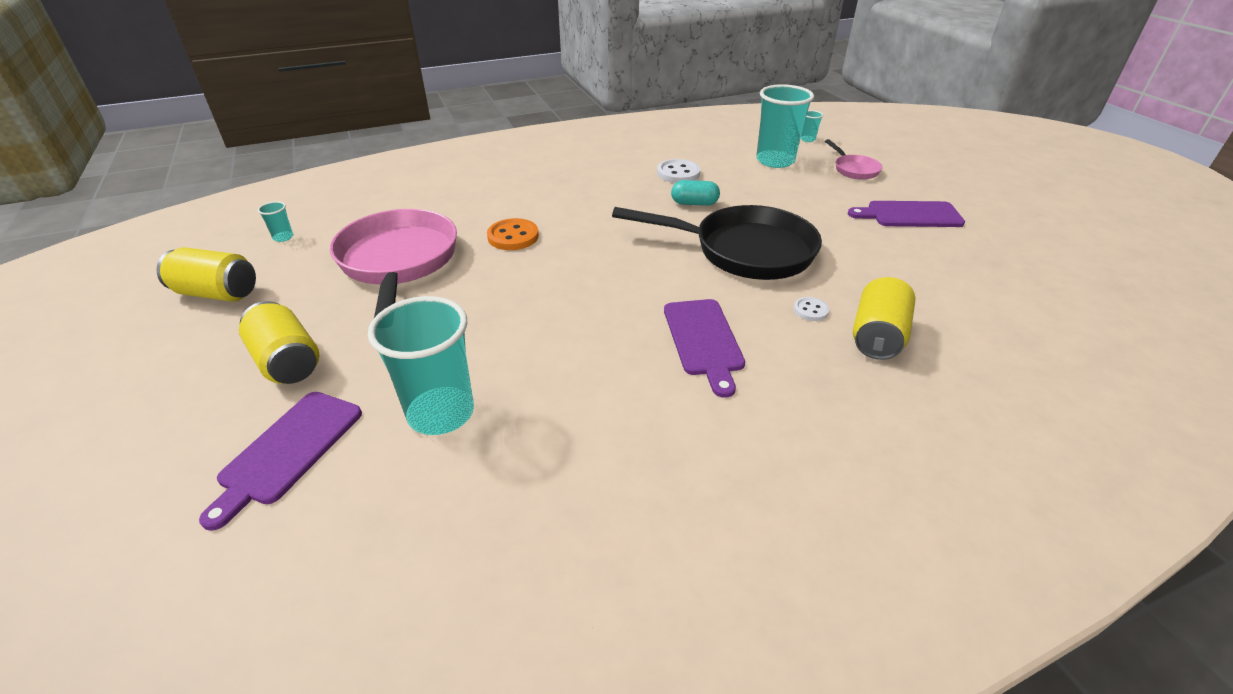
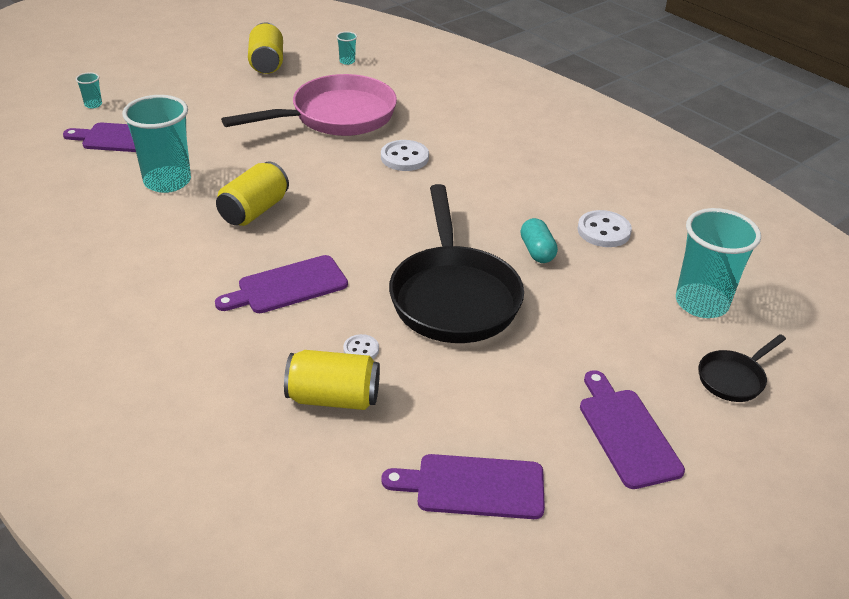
camera: 70 degrees right, 0 degrees up
(287, 362) = (203, 112): yellow can -> yellow can (254, 211)
(513, 236) = (404, 157): orange button -> white button
(807, 139) = (802, 329): turquoise cup -> turquoise cup (93, 104)
(854, 169) = (733, 378): pink pan -> black pan
(975, 284) = (473, 487): none -> purple cutting board

